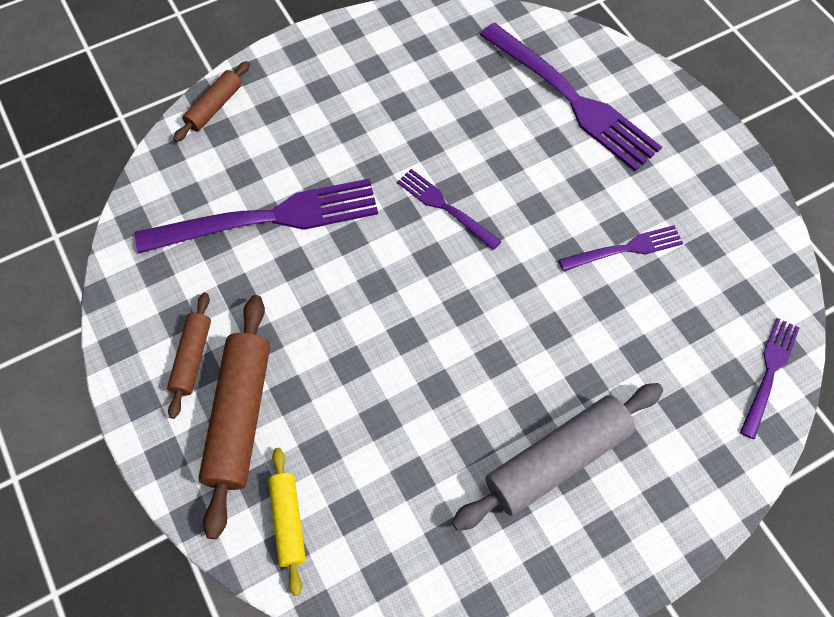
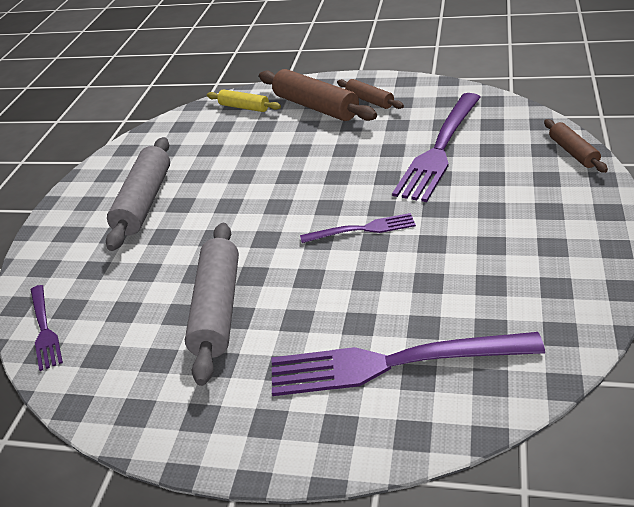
camera: 135 degrees right, 25 degrees down
(625, 249) = (217, 309): purple fork -> grey rolling pin

